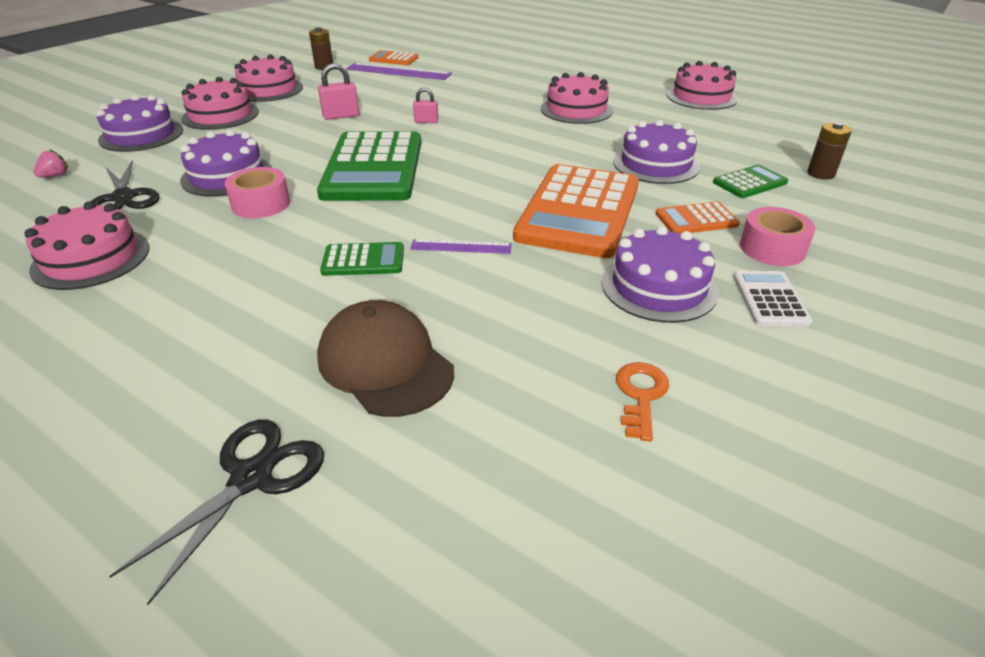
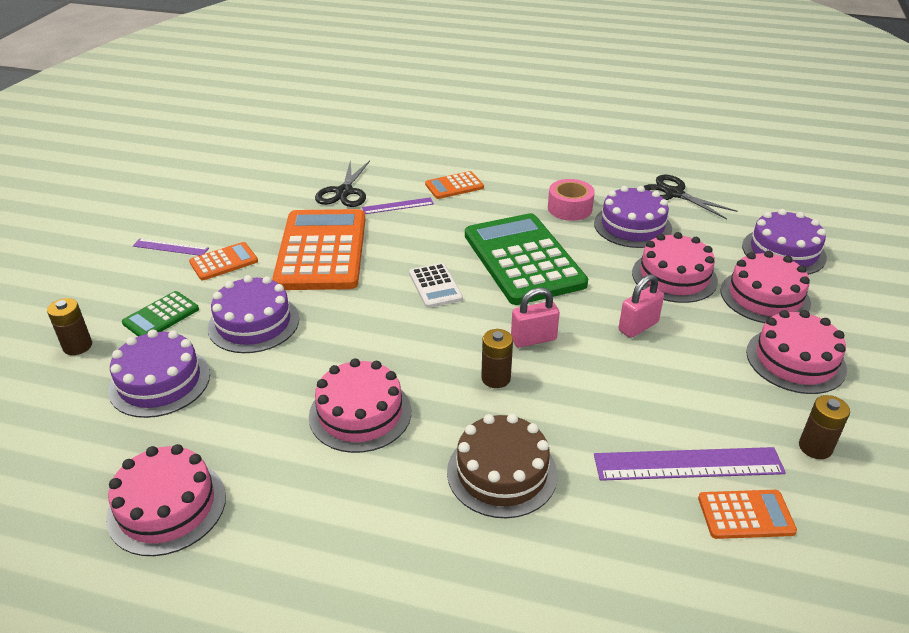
camera: 160 degrees right, 0 degrees up
(55, 176) = (759, 199): pink strawberry -> none
(91, 258) = (616, 157): pink cake -> pink cake (674, 276)
(251, 478) = (420, 110): black scissors -> black scissors (344, 192)
(363, 260) = (454, 186): green calculator -> orange calculator
(385, 364) = (398, 146): brown cap -> none
(426, 121) = (533, 339): pink padlock -> pink padlock, size x1.54
(473, 110) = (496, 378): none -> brown battery
(502, 82) = (502, 472): none -> brown cake
(641, 395) = (271, 156): orange key -> none
(659, 287) = (259, 205): purple cake -> purple cake (160, 382)
(769, 299) = (188, 211): white calculator -> white calculator (435, 286)
(772, 248) = (170, 247): pink tape -> purple ruler

